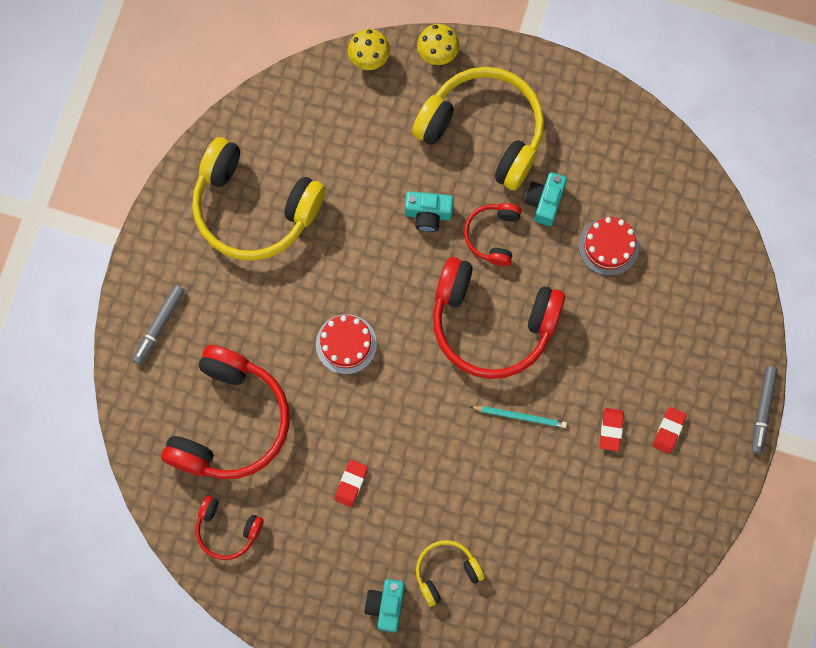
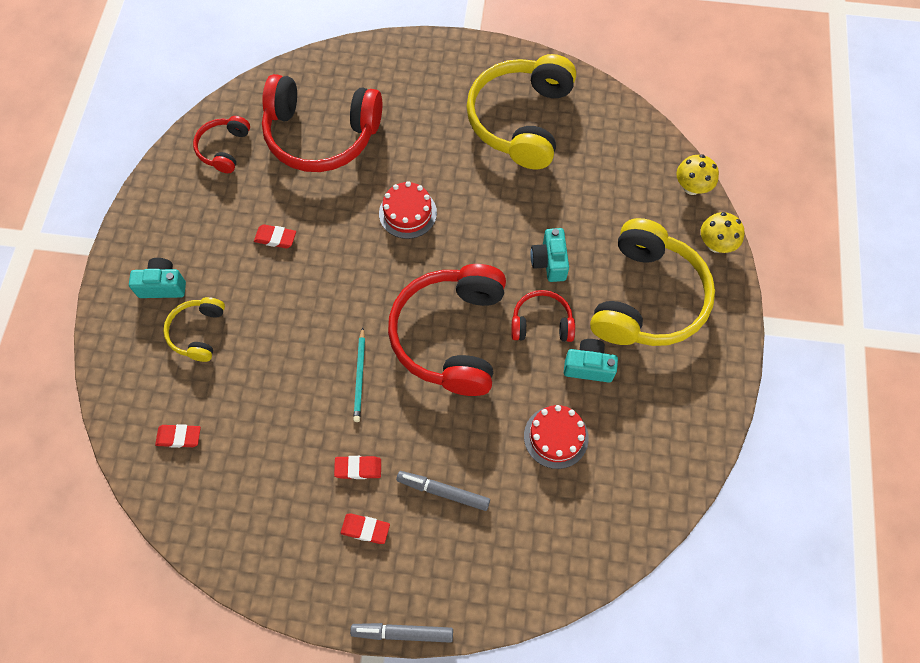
camera: 80 degrees right, 10 degrees down
(159, 326) = (399, 69): grey marker -> grey marker (443, 492)
(446, 572) = (198, 332): yellow headphones -> yellow headphones turned 135 degrees counterclockwise
(554, 596) = (179, 437): none -> red eraser

